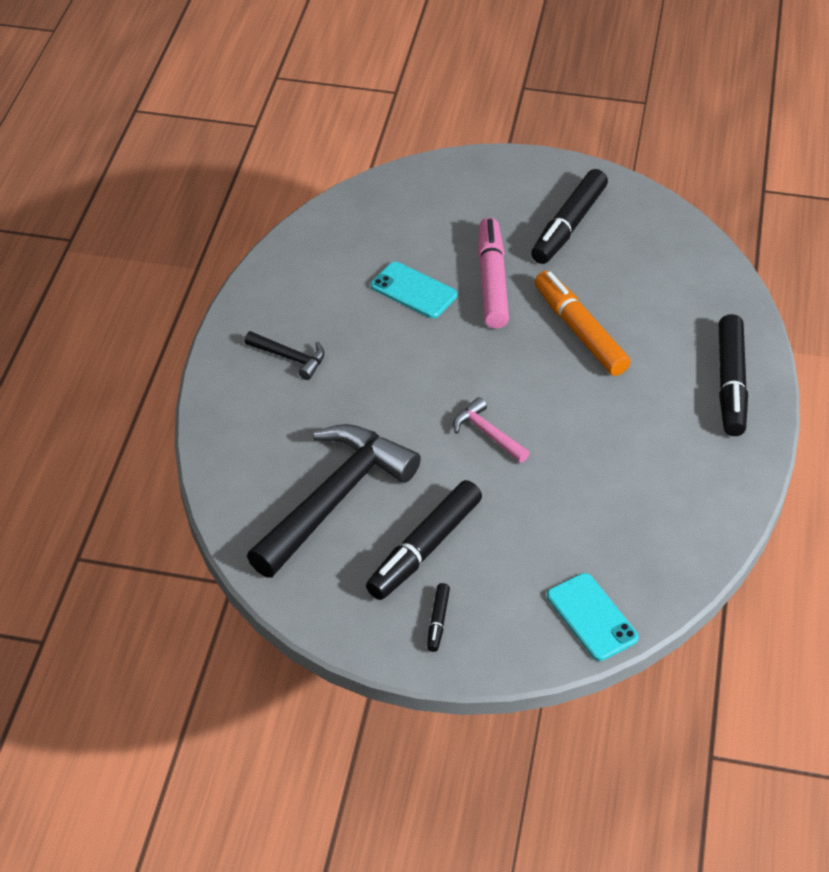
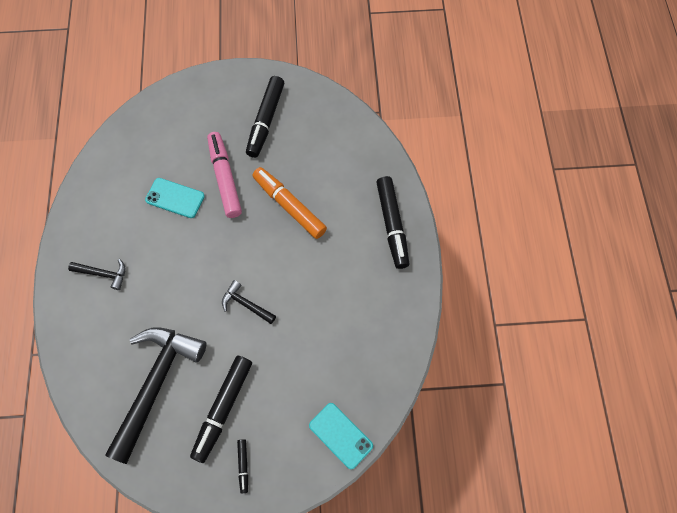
camera: 15 degrees left, 20 degrees up
(487, 433) = (246, 304): pink hammer -> black hammer

